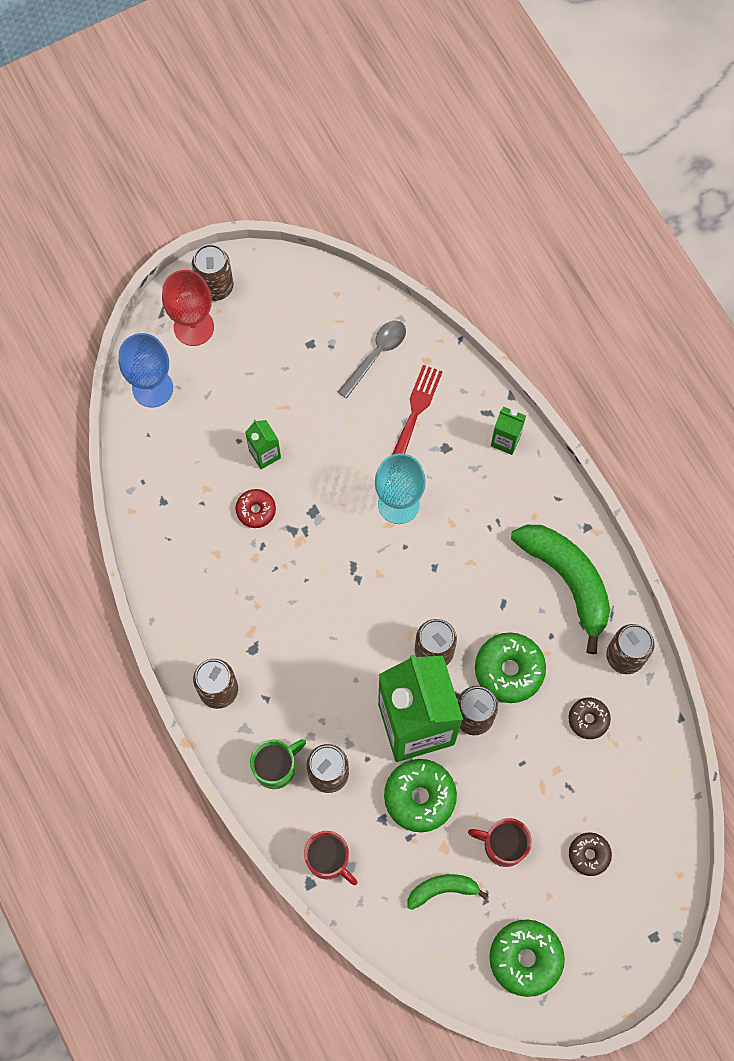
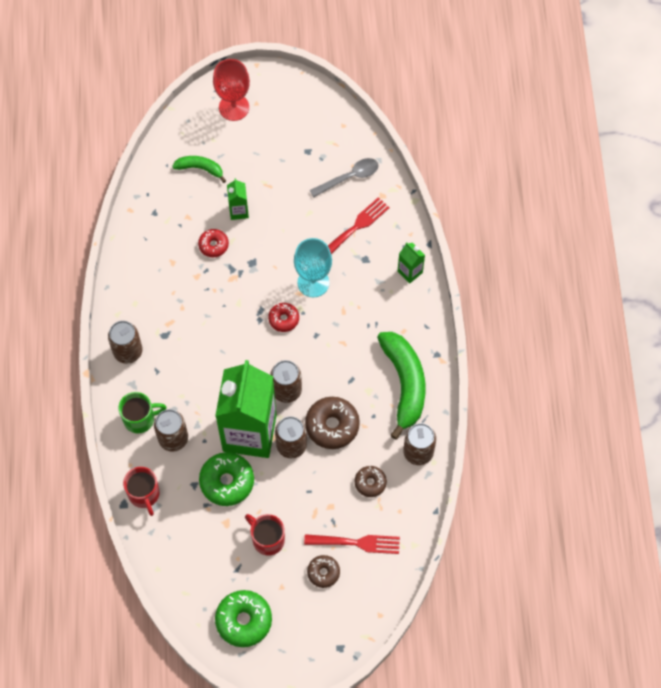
camera: 25 degrees right, 5 degrees down
(152, 388) = (185, 136): blue goblet -> none
(215, 287) = (262, 87): brown can -> none
(386, 565) = (283, 319): none -> red donut
(442, 889) = (211, 549): green banana -> green banana (200, 168)
(509, 670) = (332, 425): green donut -> brown donut
(609, 800) = (356, 543): none -> red fork

